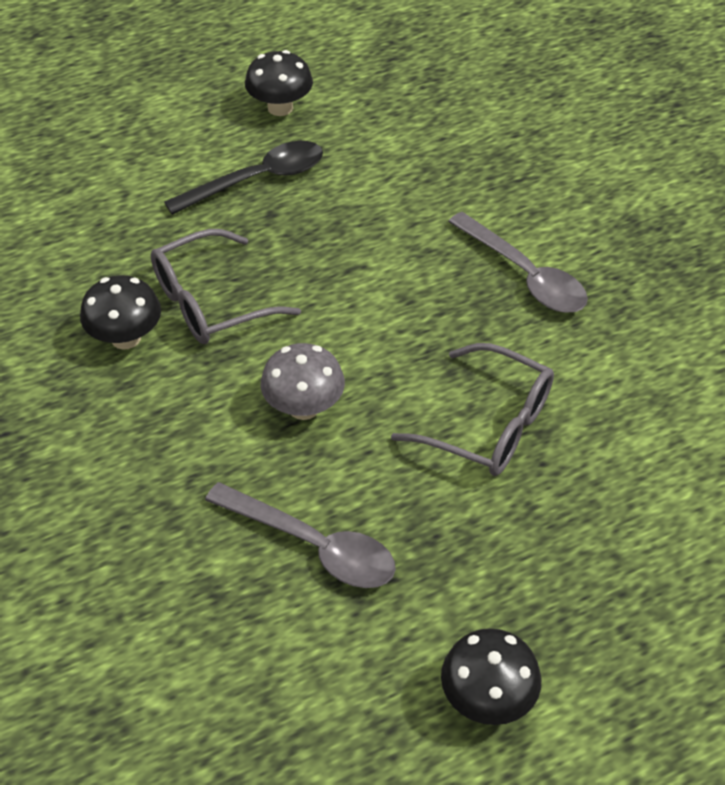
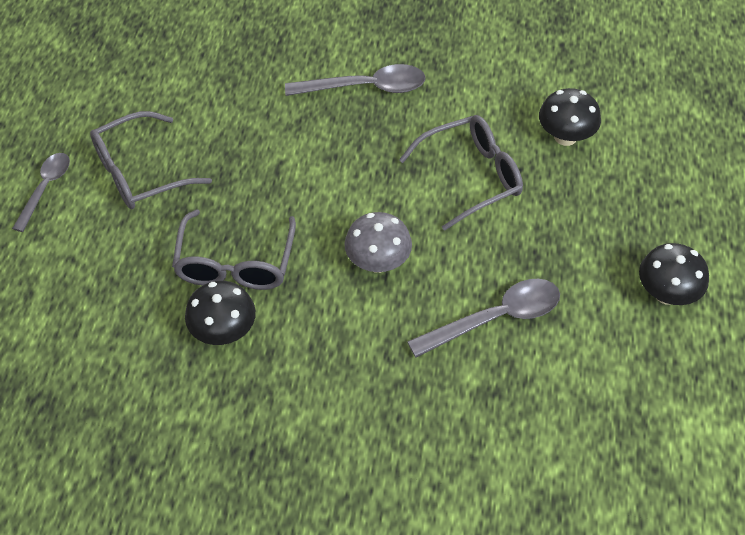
camera: 55 degrees left, 5 degrees up
(187, 134) = (46, 188): none -> grey spoon
(258, 179) = (139, 173): black spoon -> grey glasses
(280, 108) = (77, 120): black mushroom -> black mushroom (565, 137)

